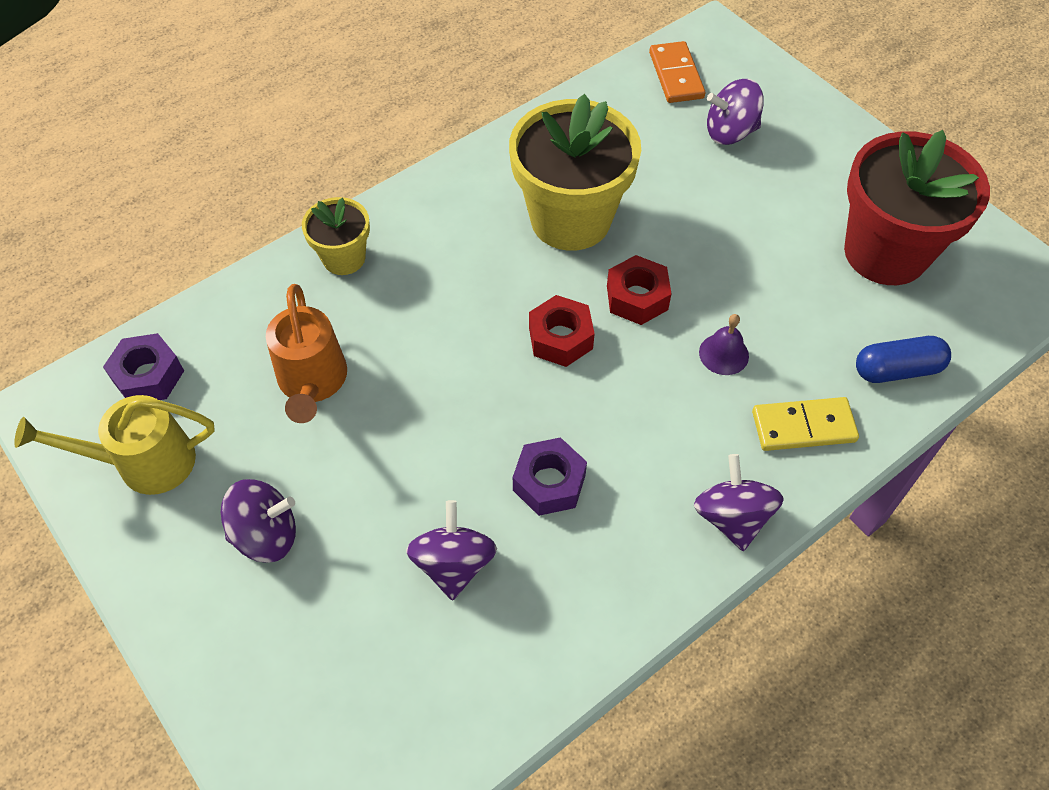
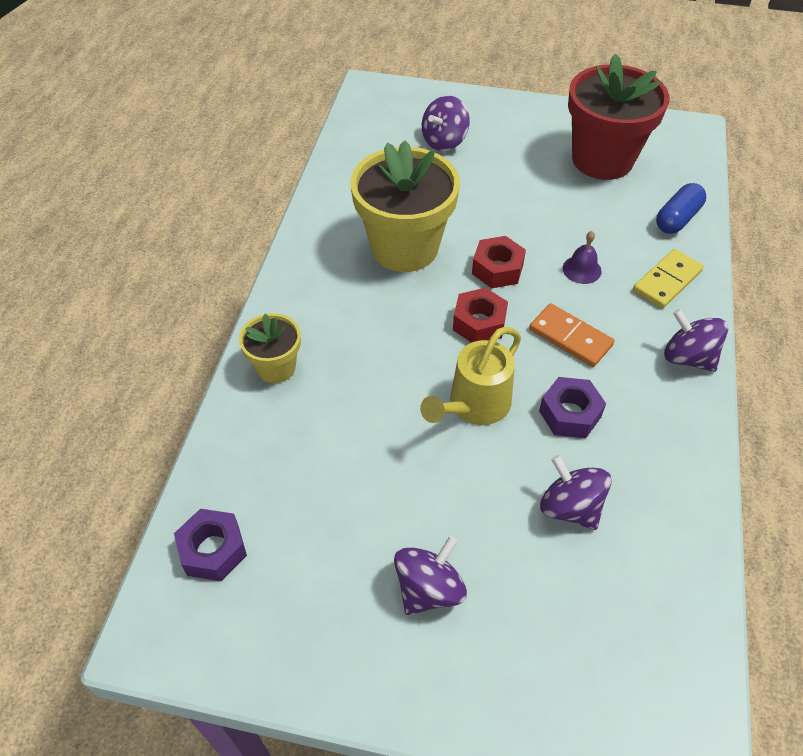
camera: 40 degrees left, 5 degrees down
(143, 463) = (280, 613): yellow watering can -> yellow watering can (473, 406)
(312, 383) = (347, 464): orange watering can -> none
(676, 75) = (374, 125): orange domino -> orange domino (570, 337)

